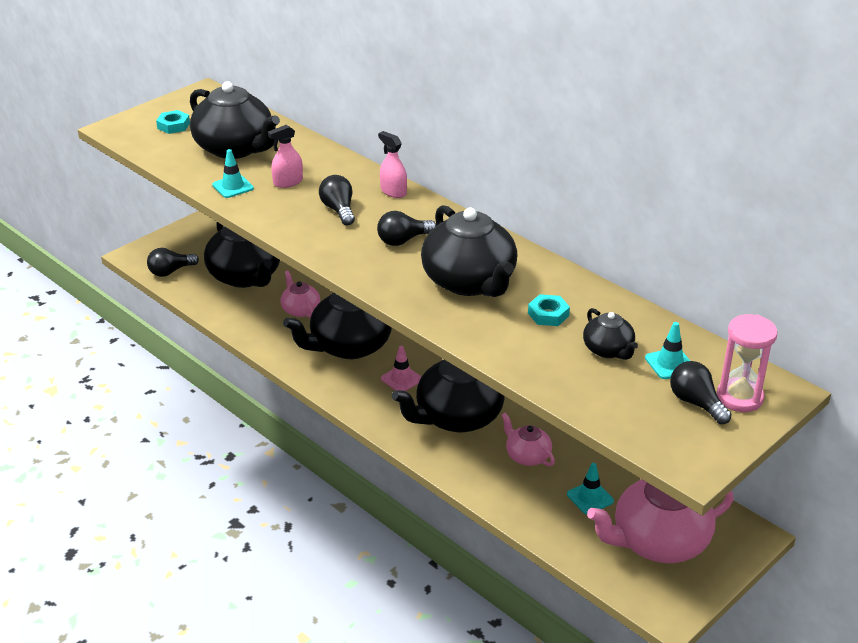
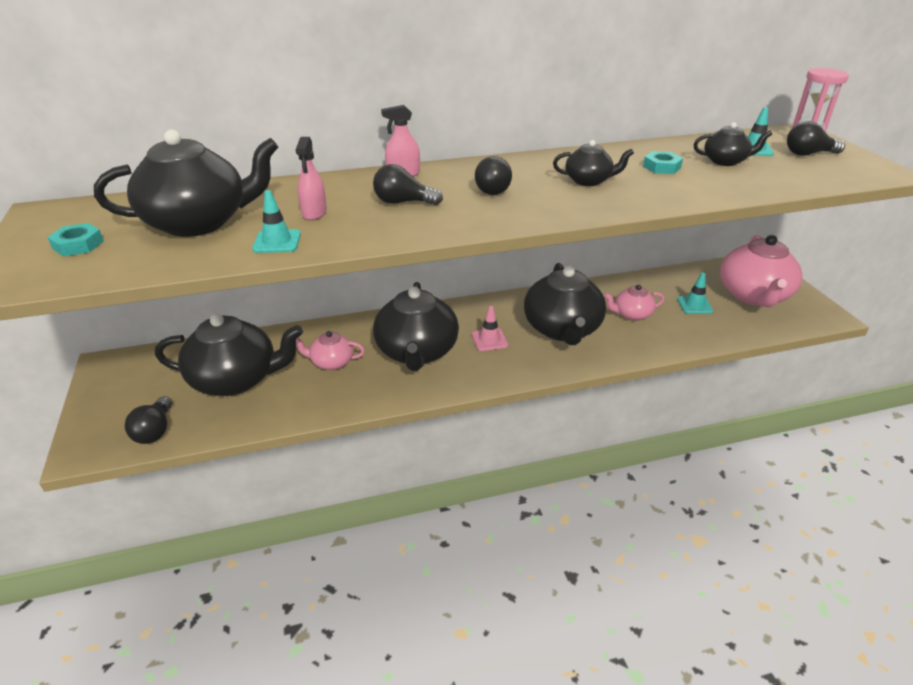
camera: 60 degrees left, 0 degrees up
(469, 282) = (588, 181): black teapot -> black teapot, size x0.50

